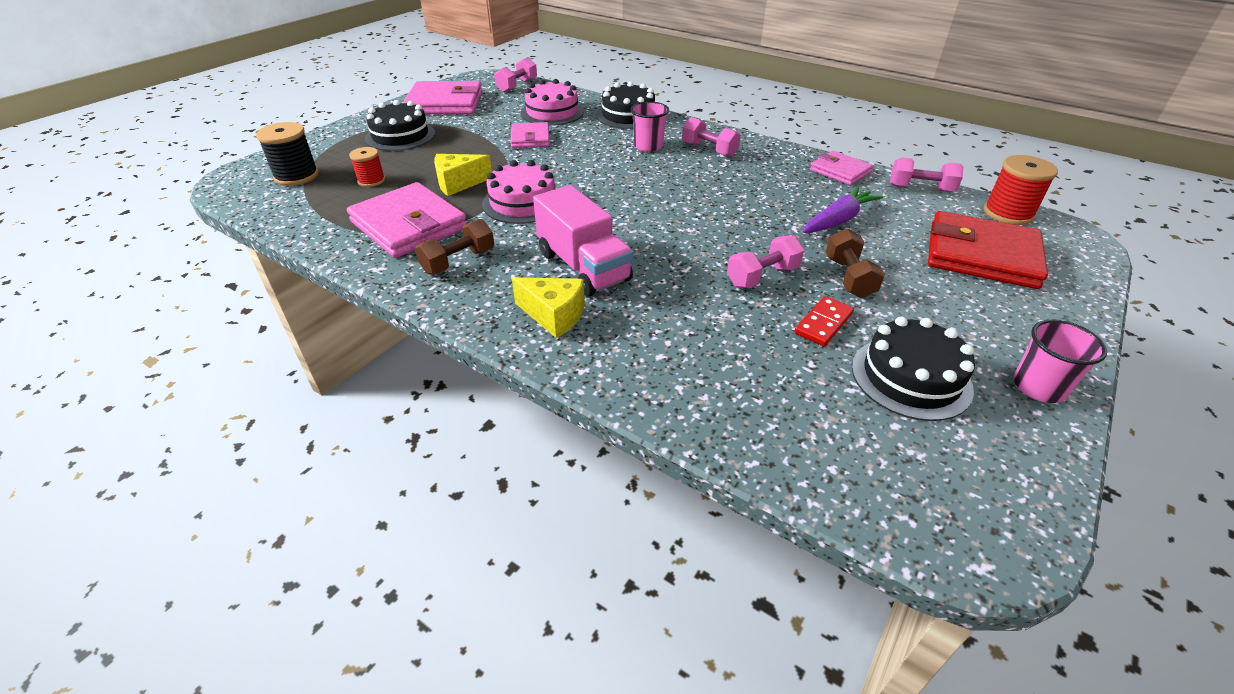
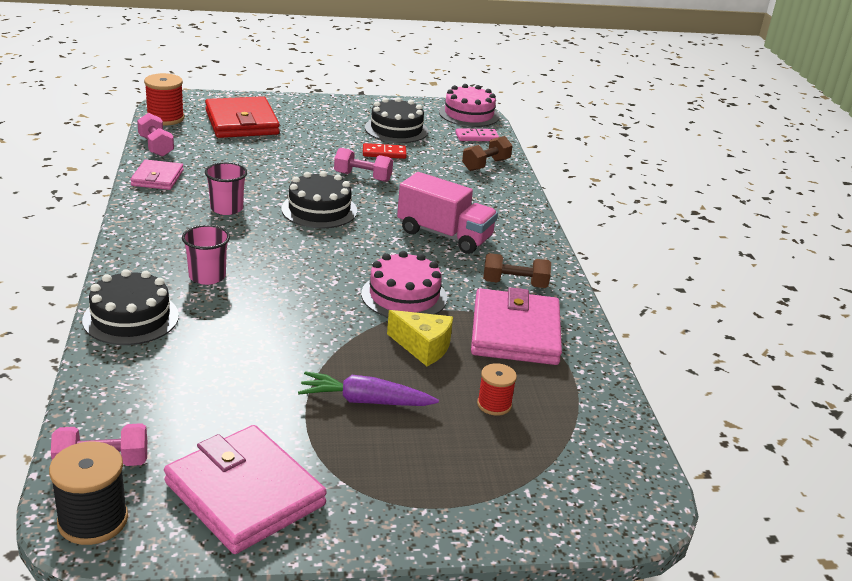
camera: 135 degrees left, 10 degrees down
(296, 176) = (562, 466): black spool -> black spool (93, 520)
(400, 136) = (386, 460): black cake -> black cake (319, 210)
(530, 138) = (273, 355): pink wallet -> none
(552, 112) = (178, 377): pink cake -> pink cake (469, 114)
(554, 315) = (502, 226): yellow cheese -> none
(583, 267) = (444, 235): pink truck -> pink truck turned 105 degrees clockwise
(709, 150) = (178, 243): pink dumbbell -> none
(837, 461) = (476, 137): none -> pink domino
(838, 220) = (251, 166): purple carrot -> purple carrot (365, 401)
(849, 277) = (325, 153): brown dumbbell -> brown dumbbell (486, 165)
(1038, 387) = (360, 105): pink cup -> pink cup (226, 208)

